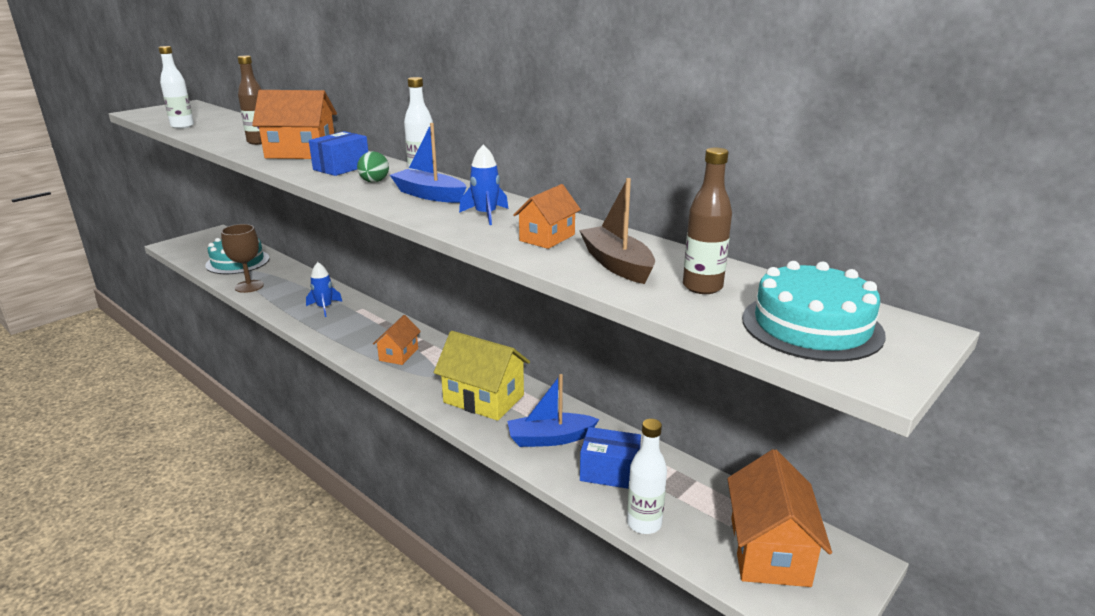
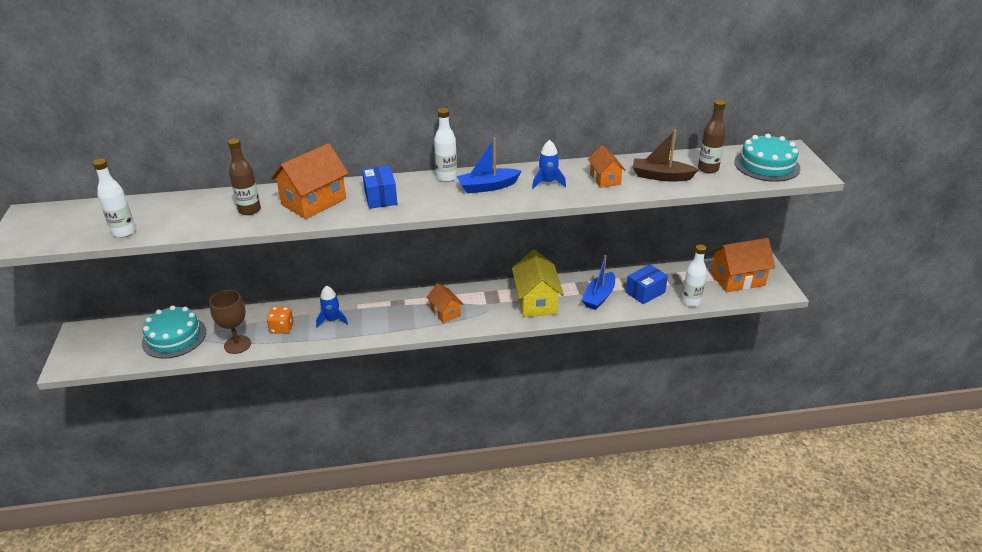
camera: 50 degrees left, 10 degrees up
(290, 293) = (282, 328): none -> orange dice
(374, 182) = (433, 196): green egg -> none
(483, 399) = (536, 302): yellow house -> yellow house turned 75 degrees counterclockwise
(769, 551) = (737, 279): orange house -> orange house turned 60 degrees counterclockwise

